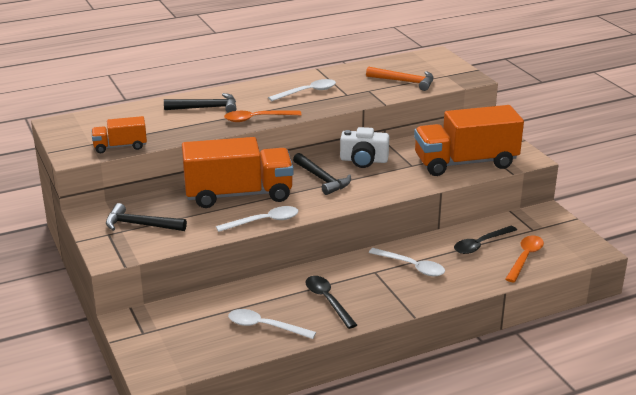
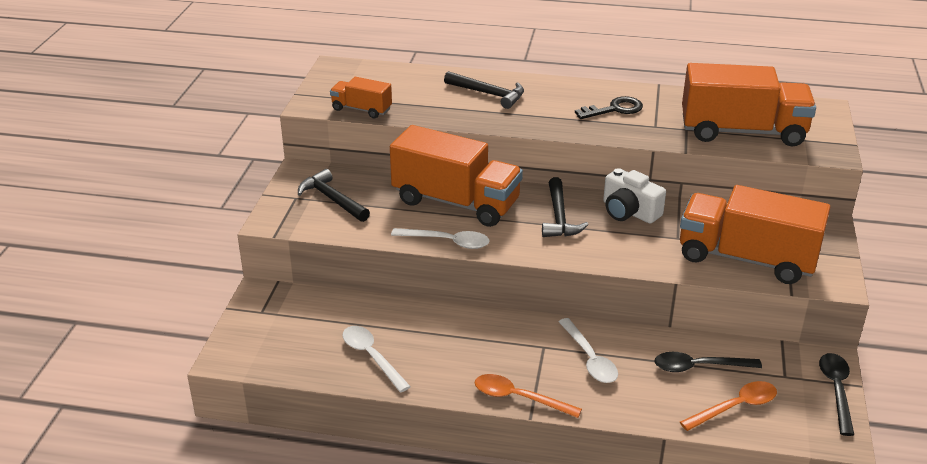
camera: 35 degrees right, 5 degrees up
(257, 119) = (525, 123): orange spoon -> orange spoon (519, 398)
(307, 92) = (614, 109): white spoon -> black key
(328, 301) = (460, 357): black spoon -> black spoon (836, 390)
(404, 82) = (742, 132): orange hammer -> orange truck

